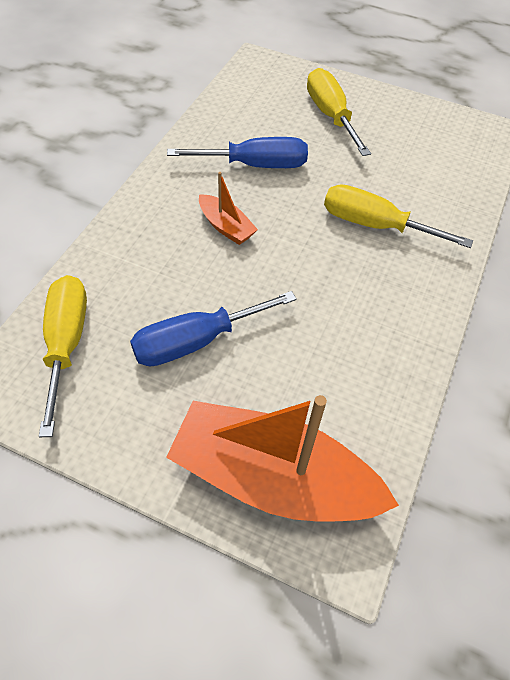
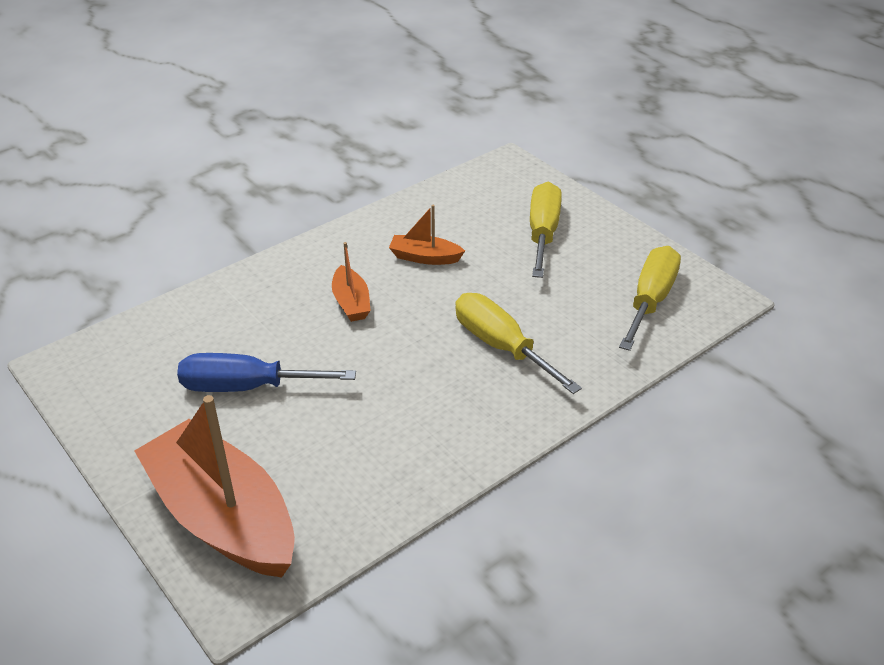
camera: 30 degrees right, 15 degrees down
(66, 343) = (140, 351): yellow screwdriver -> yellow screwdriver (650, 300)
(255, 165) = (425, 257): blue screwdriver -> orange boat

